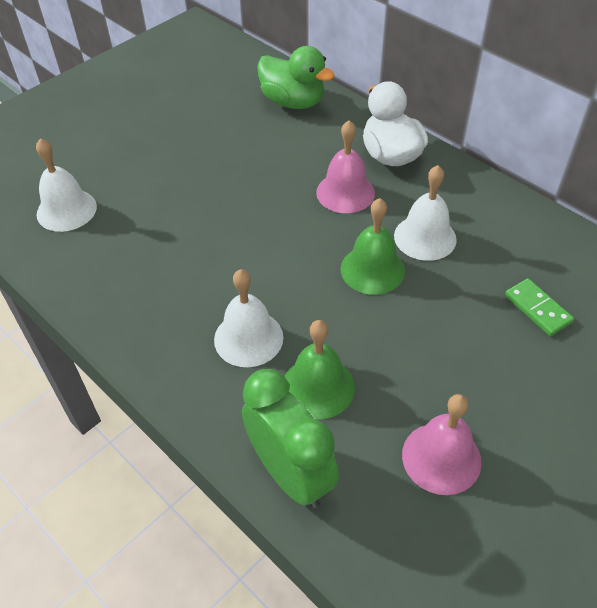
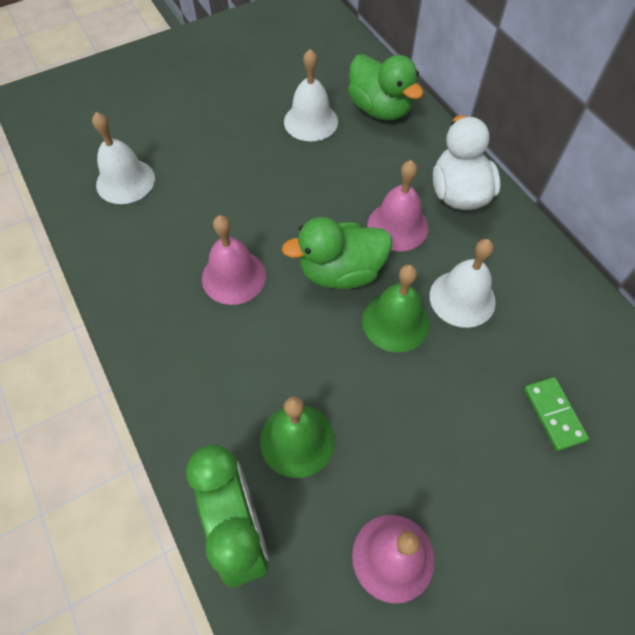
camera: 15 degrees right, 10 degrees up
(206, 267) = (233, 277): none -> pink bell
(248, 338) = (248, 366): white bell -> white bell (311, 121)
(307, 241) = (341, 272): none -> green duck

